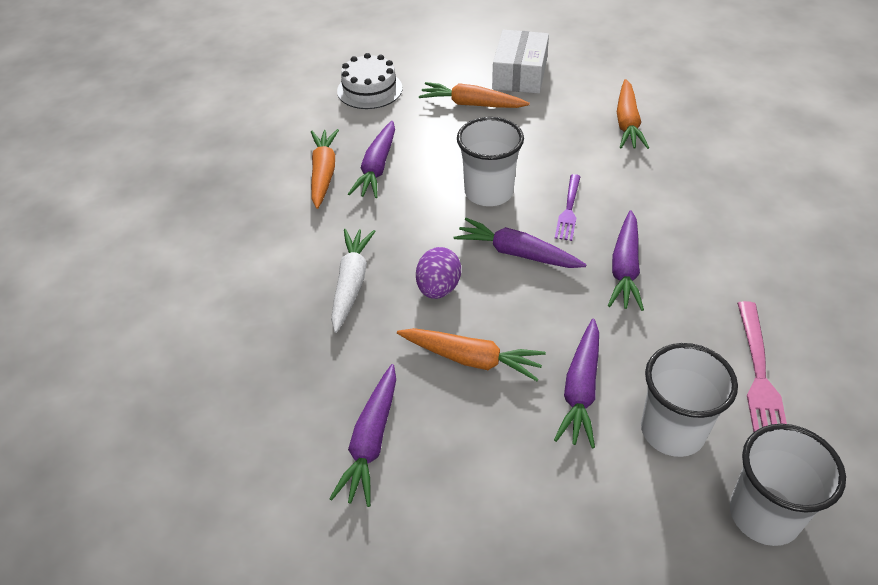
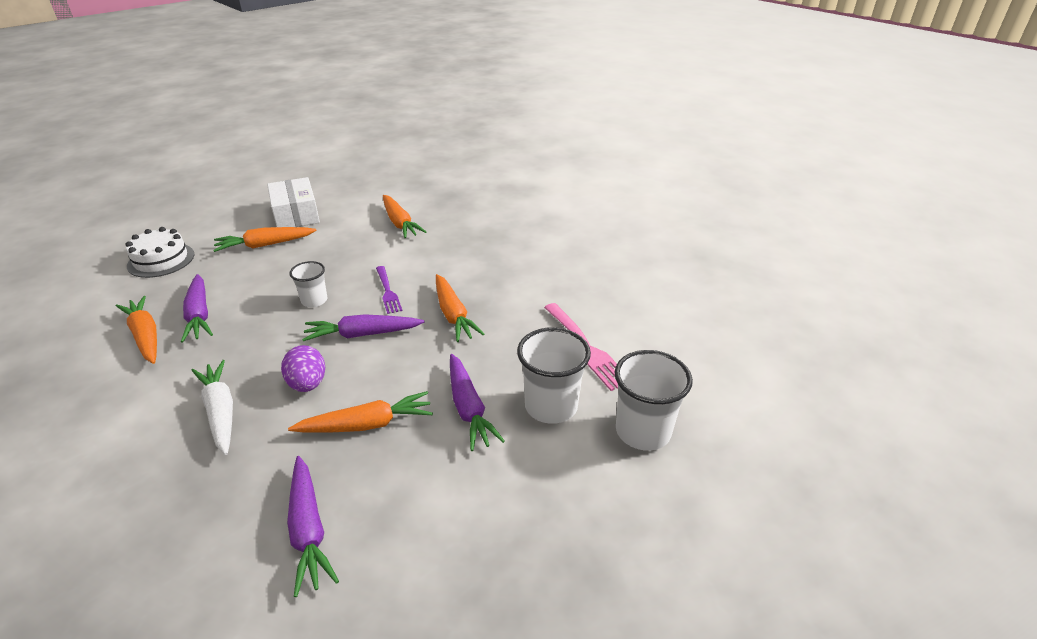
camera: 35 degrees left, 10 degrees down
(488, 192) = (314, 300): white cup -> white cup, size x0.59
(625, 268) = (453, 314): purple carrot -> orange carrot

